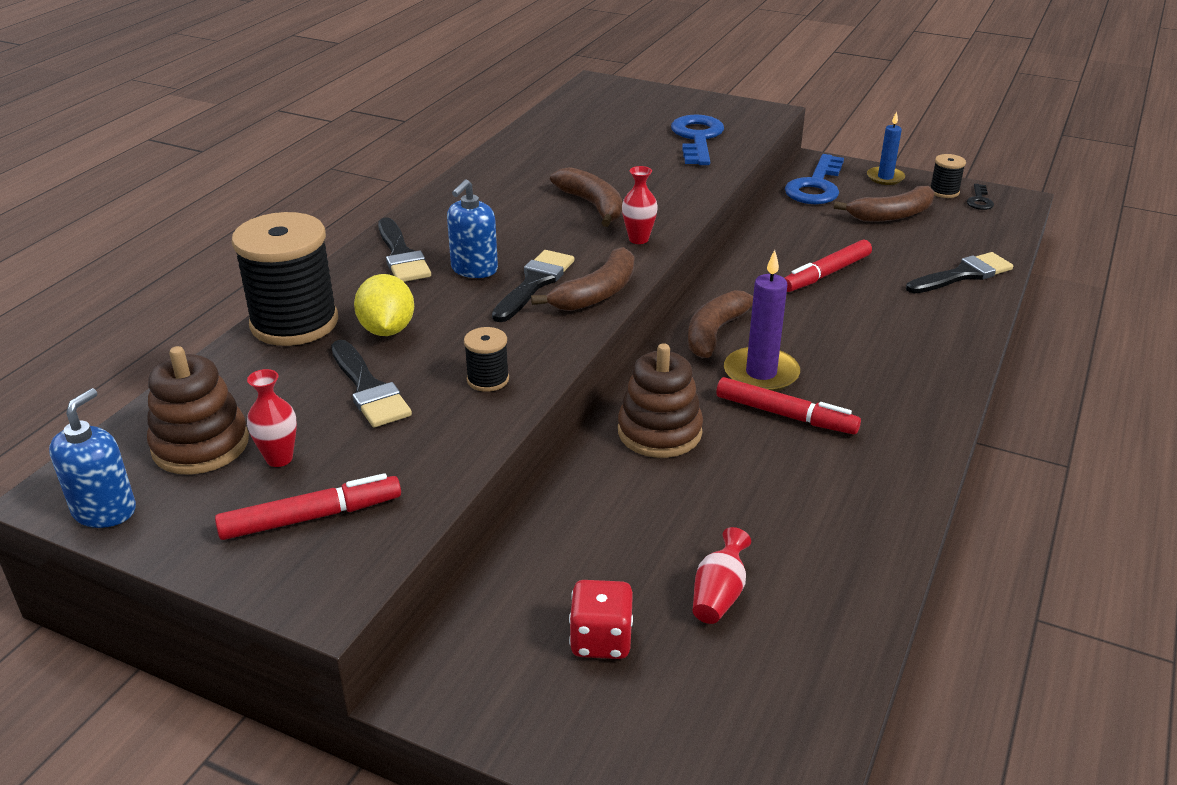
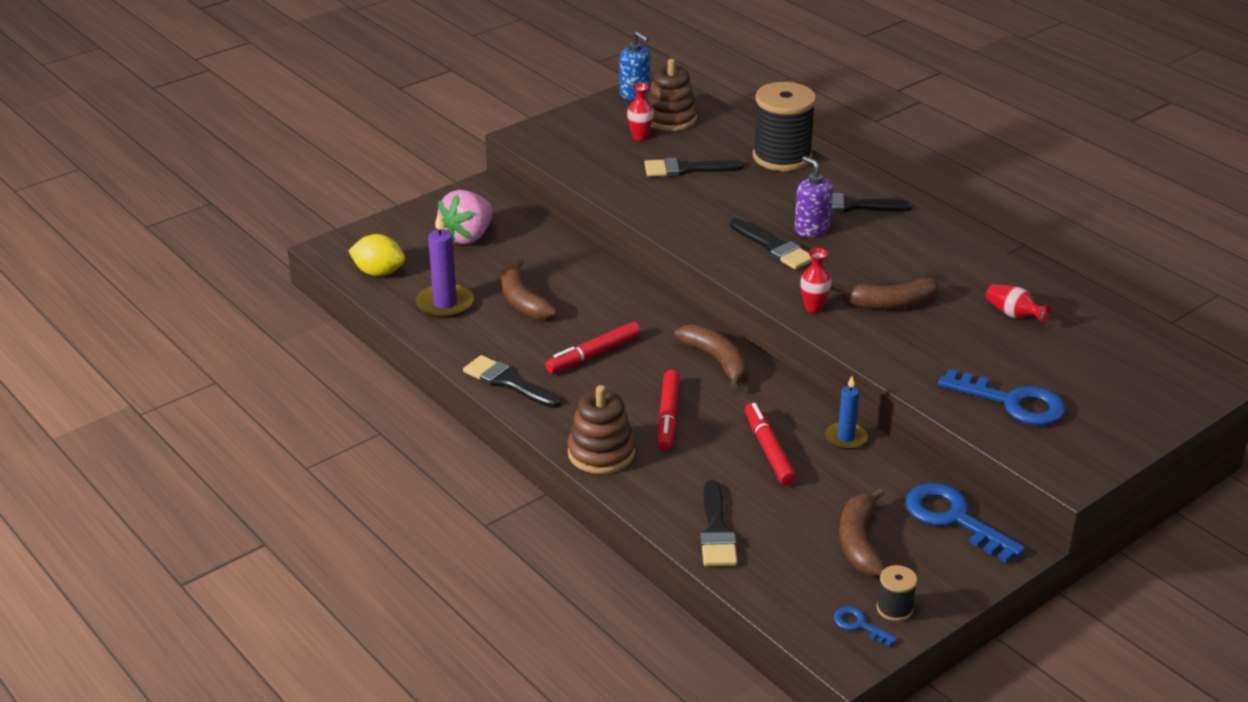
camera: 115 degrees right, 0 degrees up
(311, 517) = (583, 139): red marker -> red marker (668, 417)
(387, 330) = (750, 185): yellow lemon -> yellow lemon (379, 272)
(474, 269) = (811, 229): blue soap dispenser -> purple soap dispenser
(488, 379) = (665, 206): black spool -> none
(596, 293) = (741, 268): brown banana -> brown banana (522, 301)
(601, 640) = (468, 236): red dice -> pink strawberry
(659, 432) = (616, 301): brown stacking toy -> brown stacking toy (601, 453)
(718, 595) = (464, 277): red vase -> red vase (1013, 314)
(761, 374) = (648, 362): purple candle -> purple candle (445, 304)
(885, 178) = (952, 580): blue candle -> blue candle (845, 438)
(904, 462) = (507, 382): none -> black brush
(979, 200) = (859, 625): black key -> blue key

